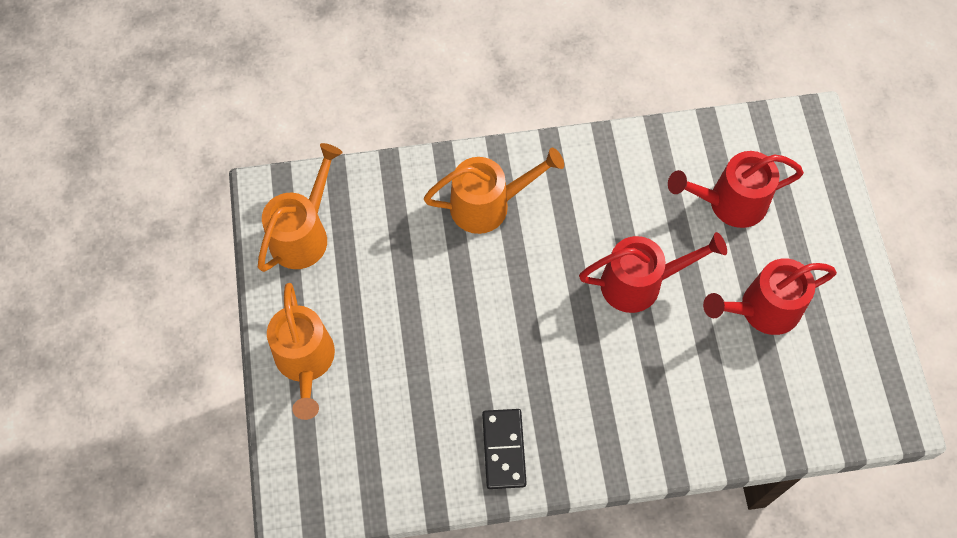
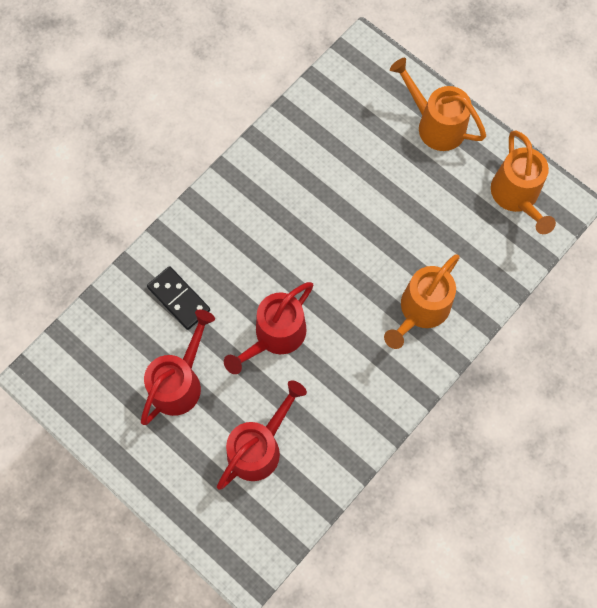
camera: 140 degrees right, 5 degrees up
(503, 449) = (274, 166): black domino -> black domino (179, 299)

